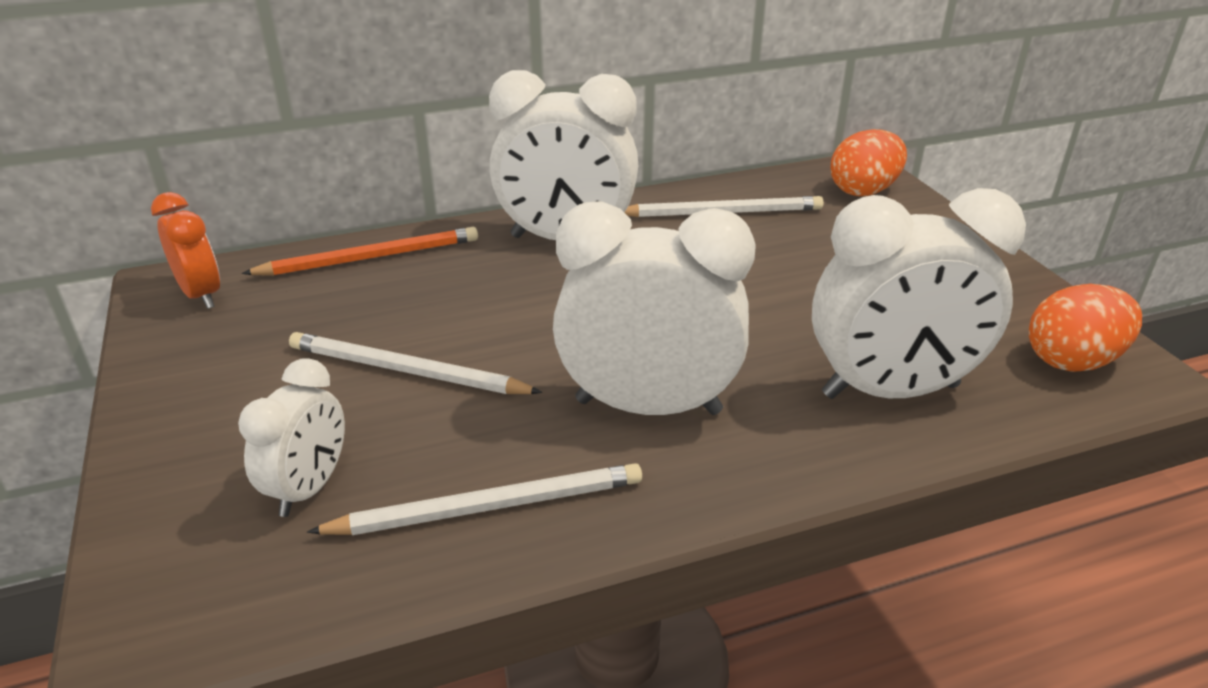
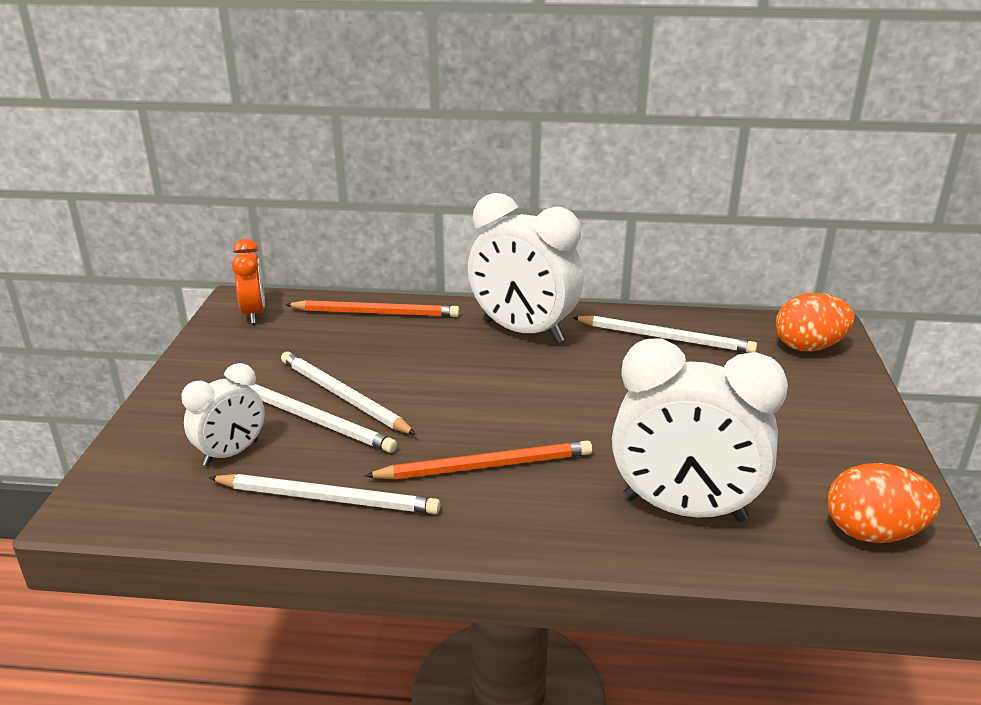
camera: 25 degrees right, 5 degrees down
(391, 411) = (314, 420): none -> white pencil
(648, 406) = (485, 466): white clock -> orange pencil

